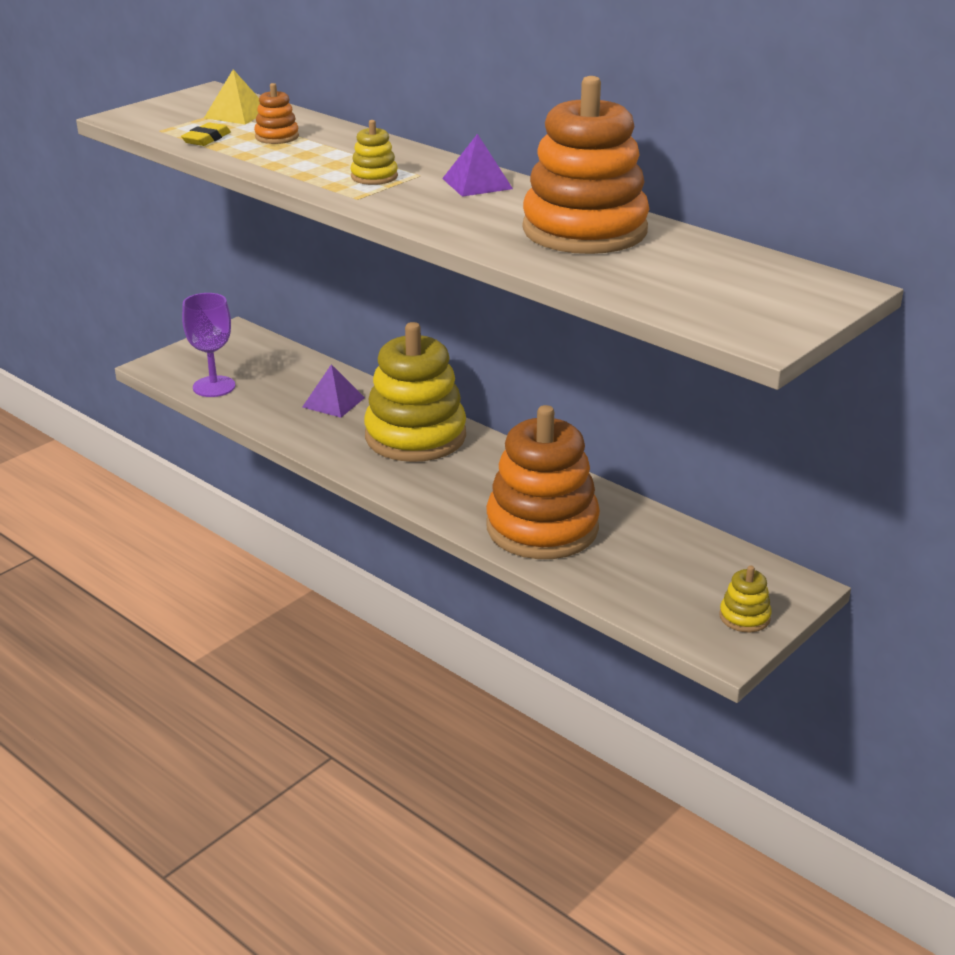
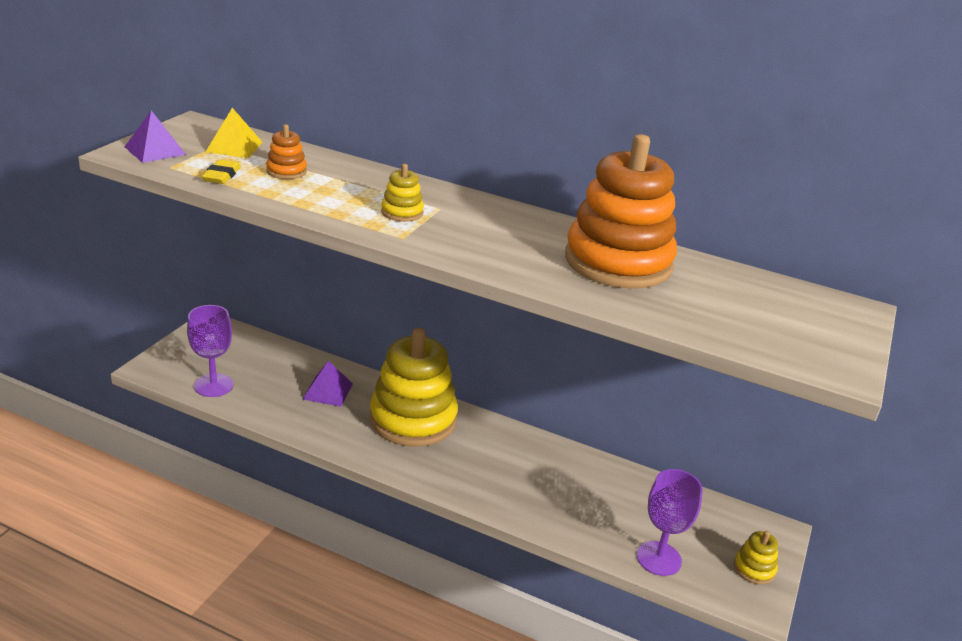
camera: 20 degrees left, 0 degrees up
(477, 183) = (495, 215): purple pyramid -> purple pyramid (155, 150)
(542, 528) = (558, 501): orange stacking toy -> none
(631, 593) = (659, 558): none -> purple goblet

